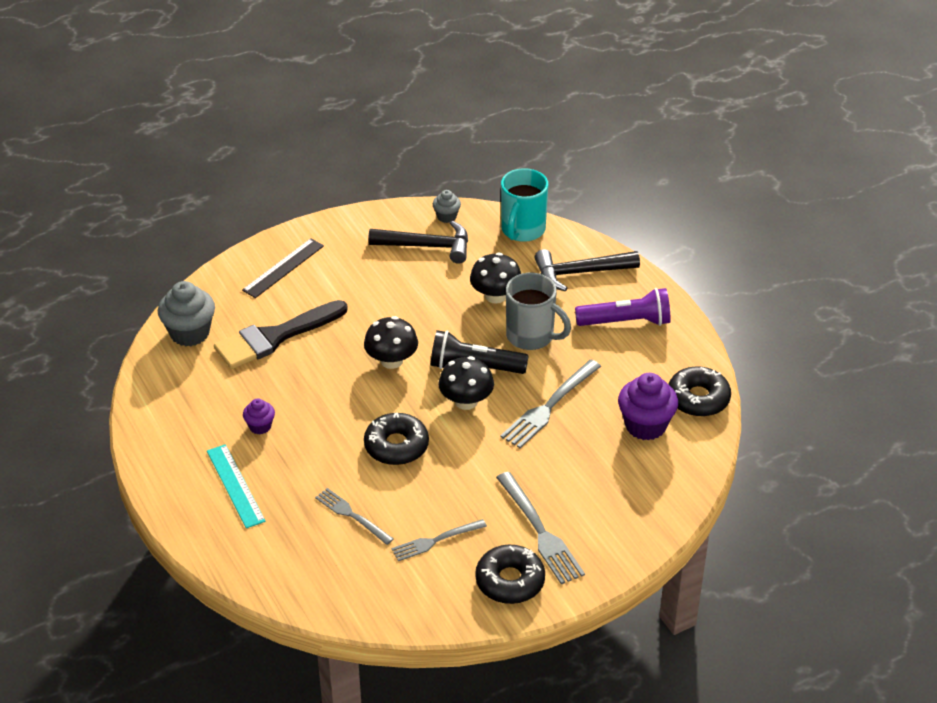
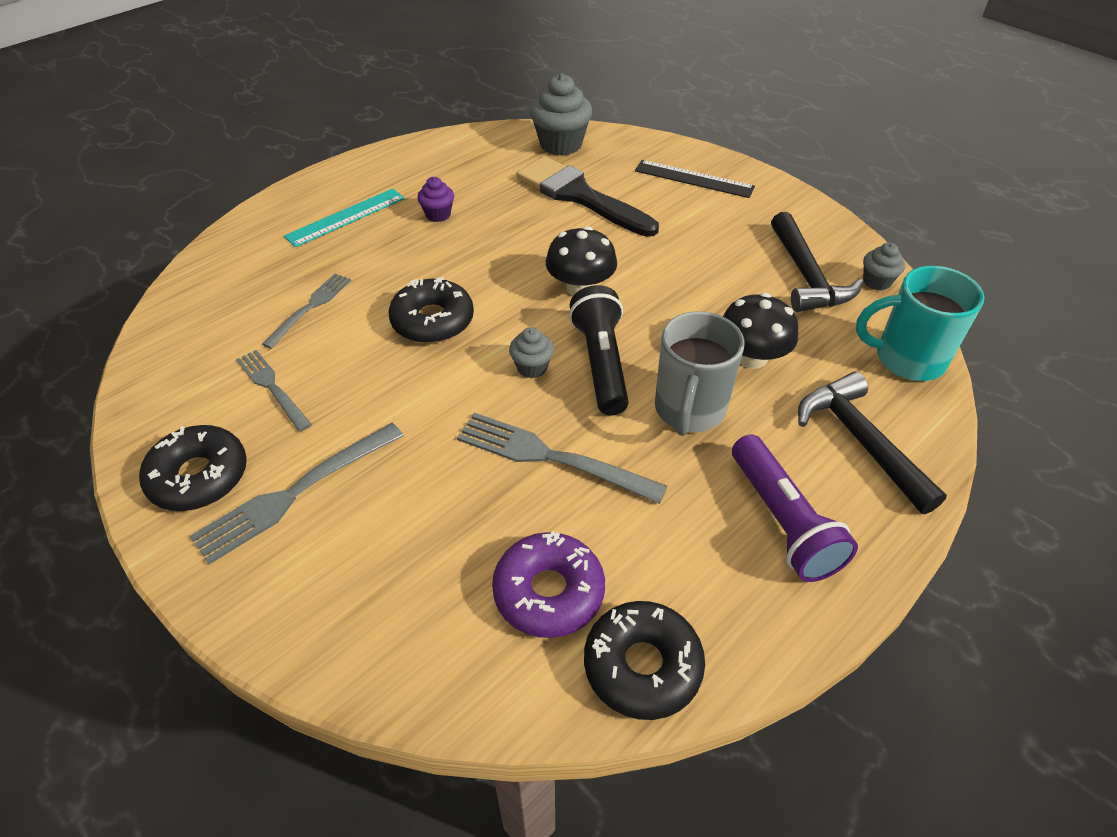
camera: 75 degrees right, 5 degrees up
(466, 401) = (532, 367): black mushroom -> grey cupcake
(645, 425) = (548, 592): purple cupcake -> purple donut

